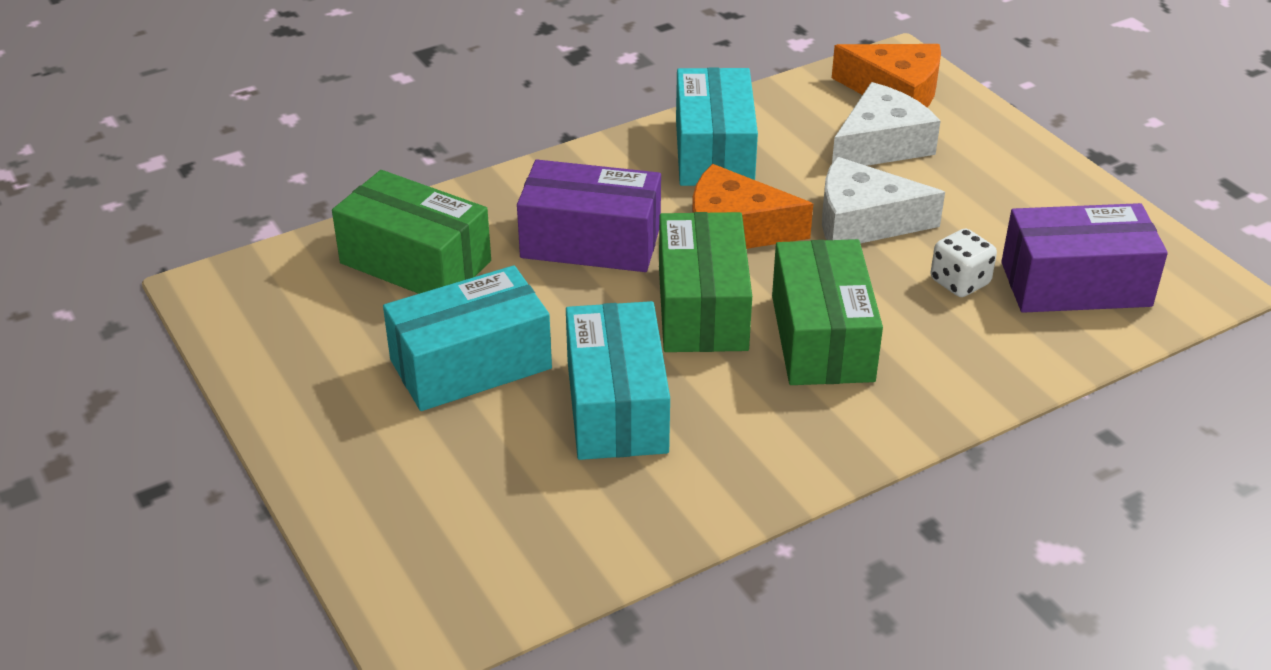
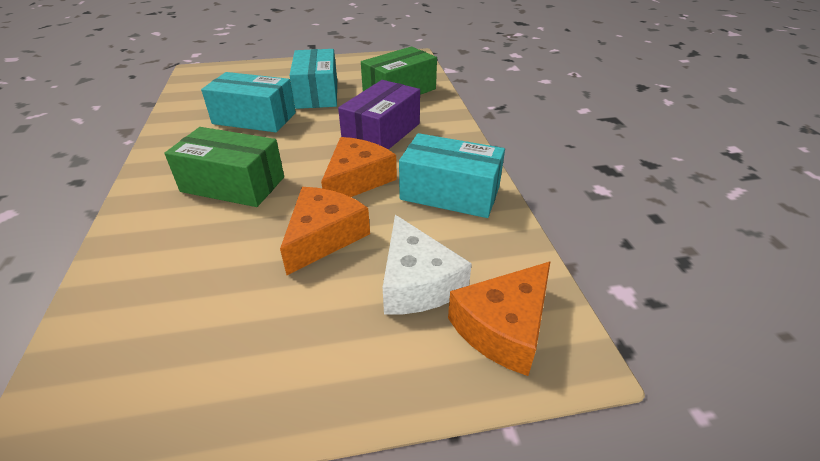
camera: 110 degrees right, 0 degrees up
(702, 308) = (297, 153): green box -> none
(863, 221) = (324, 237): white cheese -> orange cheese
(959, 282) = (219, 260): white dice -> none
(1075, 284) = (148, 330): purple box -> none

